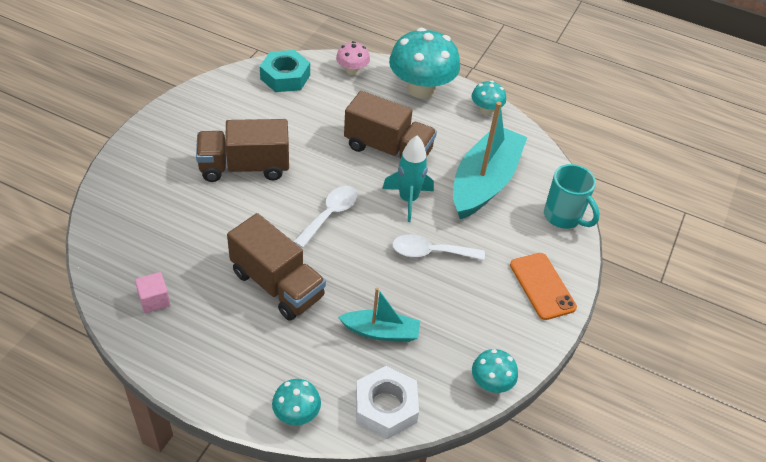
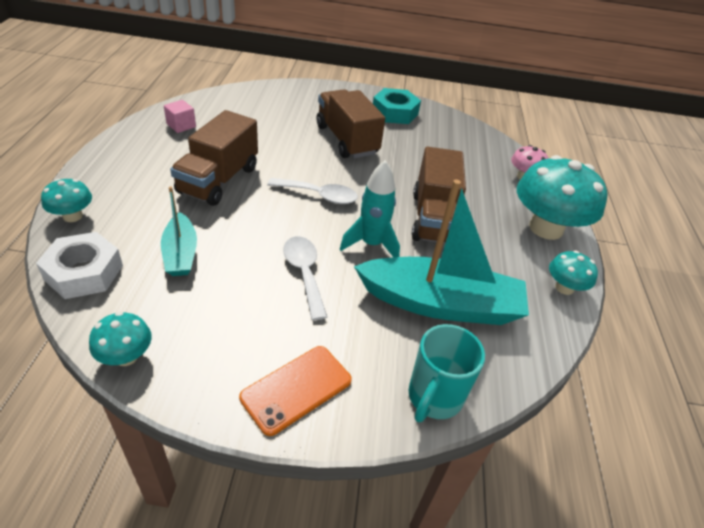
camera: 70 degrees right, 5 degrees down
(285, 77) = (475, 141): turquoise nut -> turquoise nut (395, 112)

